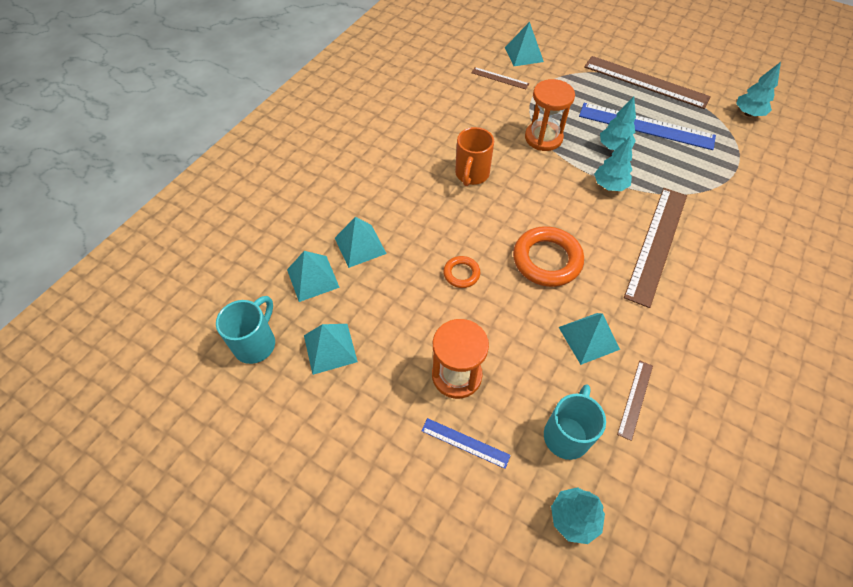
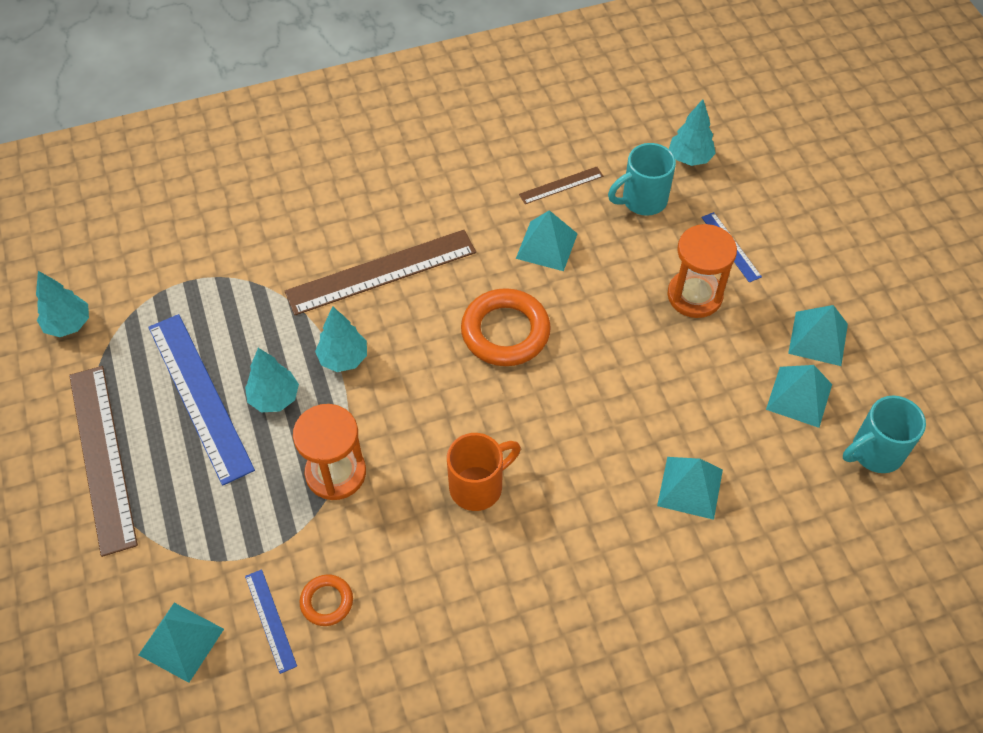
camera: 140 degrees left, 0 degrees up
(313, 278) = (771, 484): turquoise pyramid -> turquoise pyramid (818, 338)
(461, 274) = (606, 378): orange ring -> orange ring (327, 602)
(500, 78) = (270, 620): brown ruler -> blue ruler

